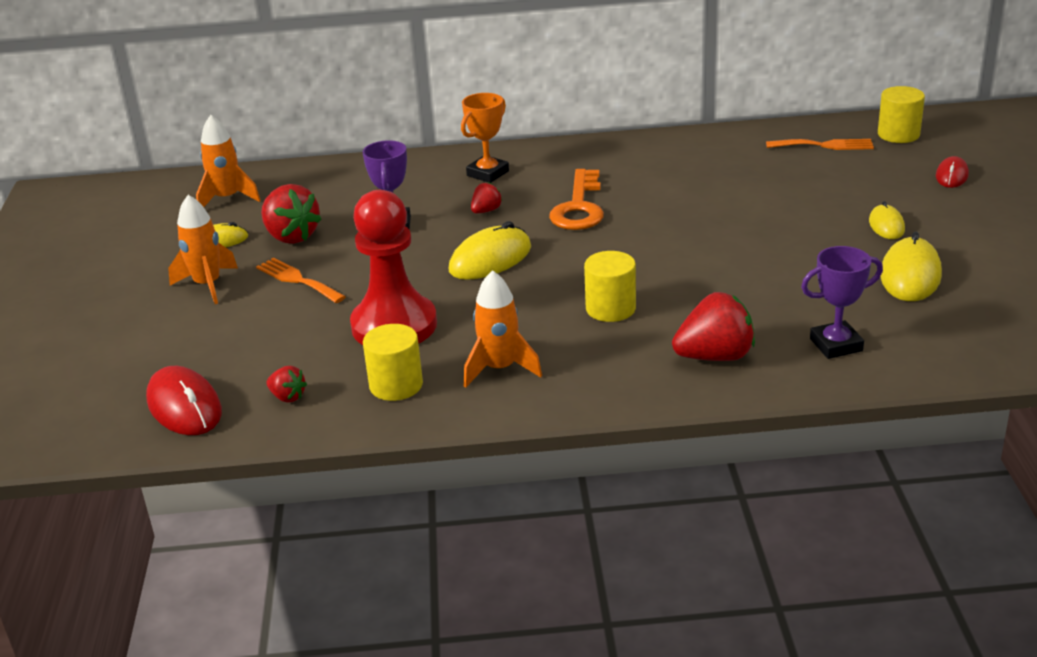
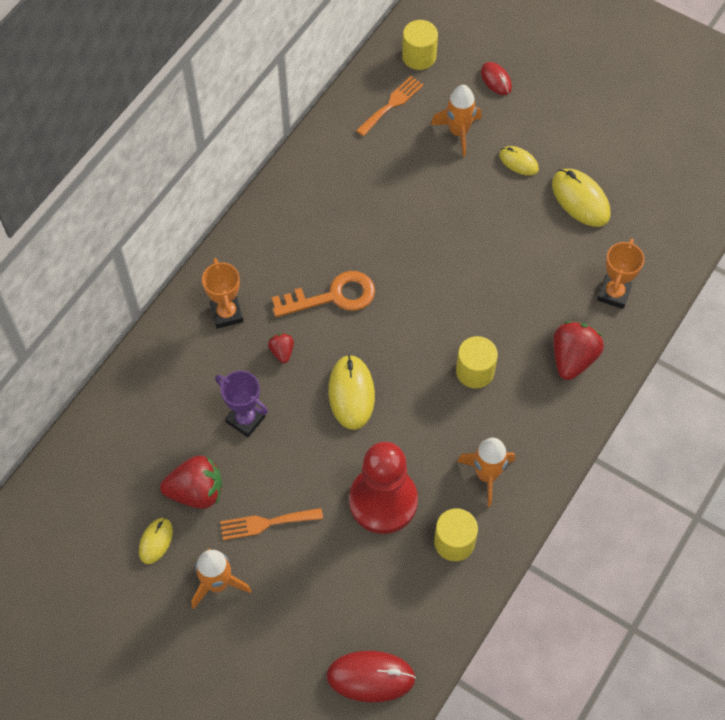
camera: 55 degrees left, 30 degrees up
(227, 198) = (88, 501): orange rocket -> orange rocket (458, 132)
(287, 397) = (413, 610): red strawberry -> none
(579, 207) = (333, 296): orange key -> orange key turned 60 degrees counterclockwise
(836, 345) = (613, 293): purple trophy -> orange trophy

